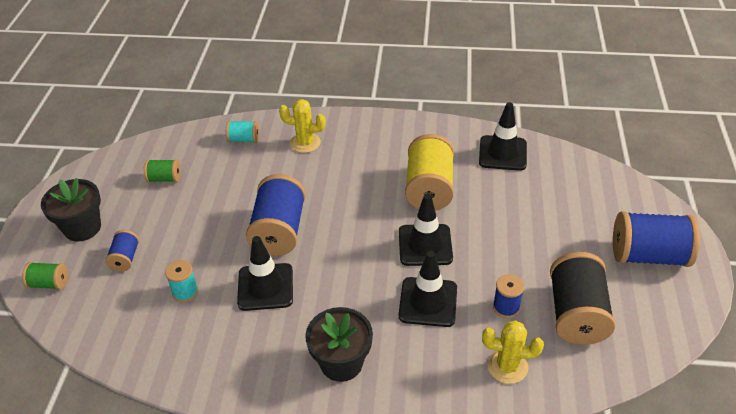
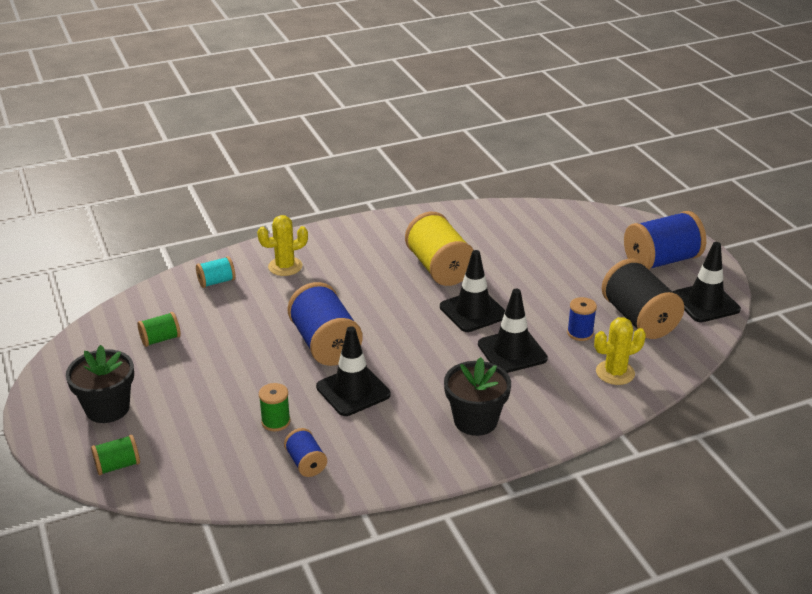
camera: 30 degrees left, 10 degrees down
(125, 258) = (183, 417): blue spool -> blue spool (306, 463)
(185, 292) = (276, 422): turquoise spool -> green spool
(502, 153) = (482, 222): black traffic cone -> black traffic cone (705, 303)

